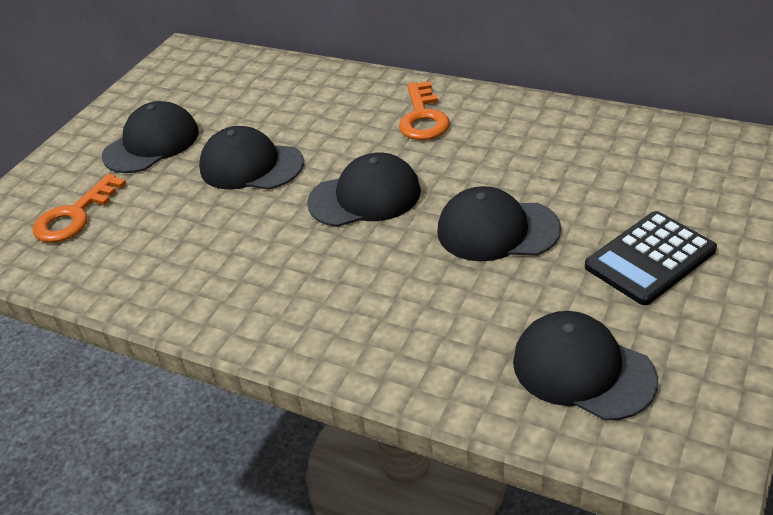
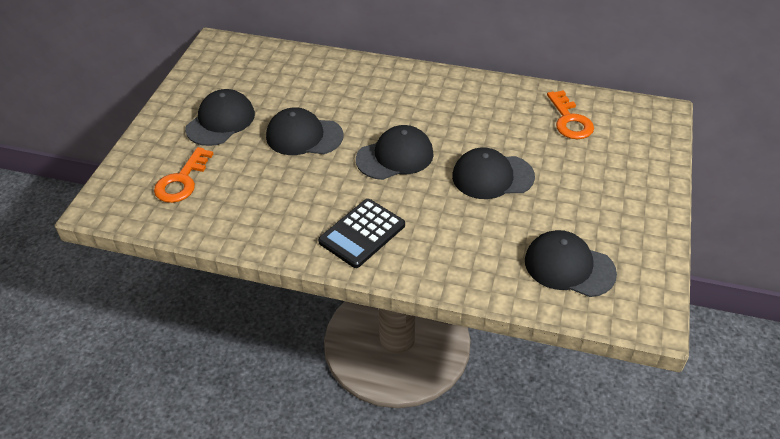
camera: 15 degrees left, 5 degrees up
(423, 118) = (419, 95): orange key -> orange key (570, 120)
(650, 258) = (594, 191): black calculator -> black calculator (362, 233)

